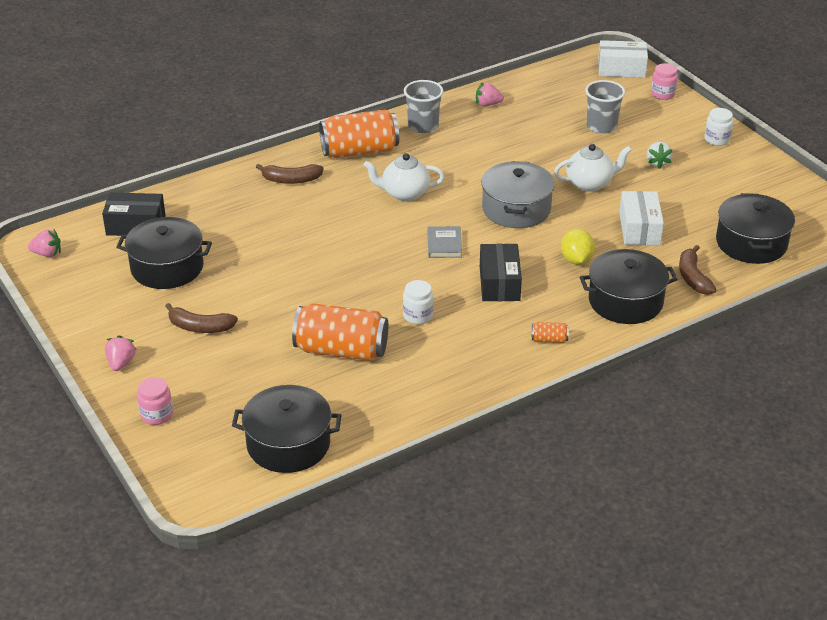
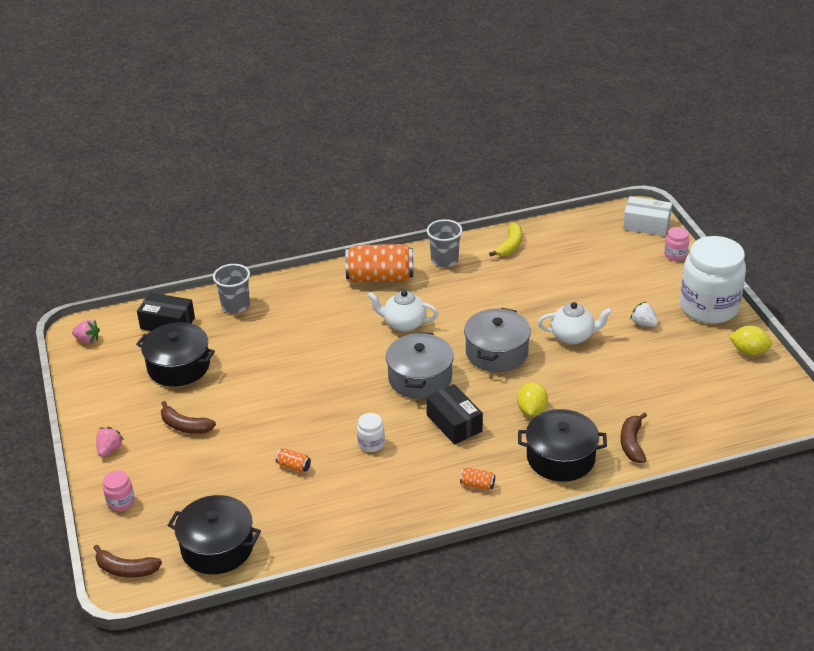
camera: 15 degrees right, 0 degrees up
(291, 180) = (311, 297): brown banana -> brown banana (126, 569)
(341, 350) = (294, 466): orange can -> orange can, size x0.41
(444, 244) = (420, 378): grey book -> grey pot
(488, 104) = (510, 246): pink strawberry -> yellow banana
(499, 283) = (454, 423): black box -> black box turned 45 degrees counterclockwise
(601, 126) = (605, 280): grey cup -> grey cup (235, 305)
(639, 229) = (601, 387): white box -> none
(657, 163) = (643, 323): white strawberry -> white strawberry turned 120 degrees clockwise
(717, 139) = (708, 307): white jar -> white jar, size x2.44
(751, 243) = (700, 417): black pot -> none
(773, 176) = (749, 351): none -> yellow lemon

